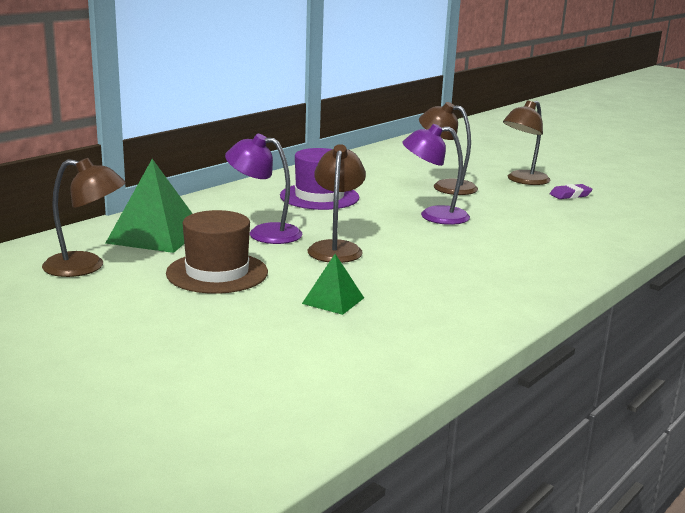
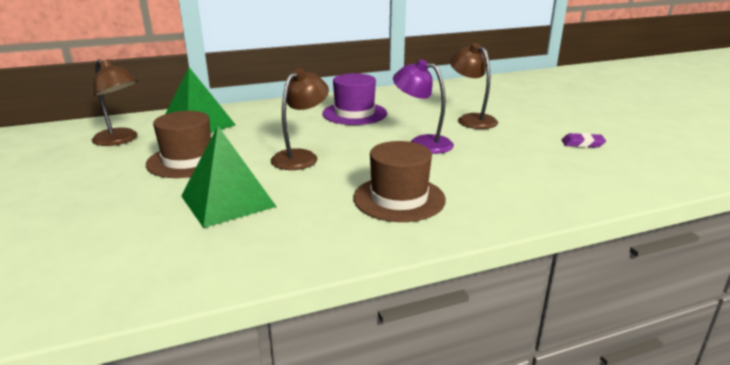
camera: 30 degrees right, 5 degrees up
(264, 233) = (269, 135): purple lamp -> none
(333, 300) = (228, 201): green pyramid -> green pyramid, size x1.82
(487, 267) = (399, 198): none -> brown hat
(523, 181) = (552, 124): brown lamp -> none

